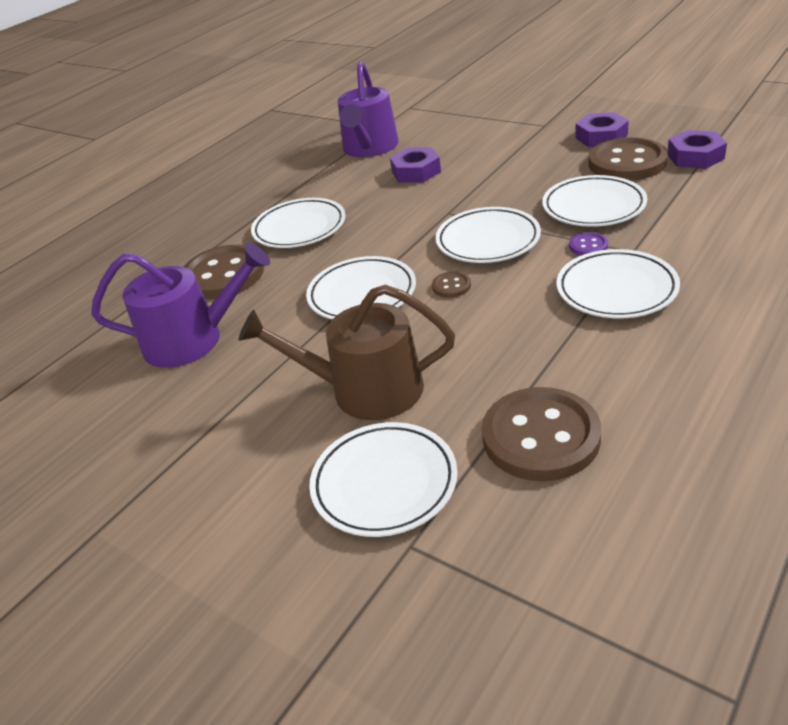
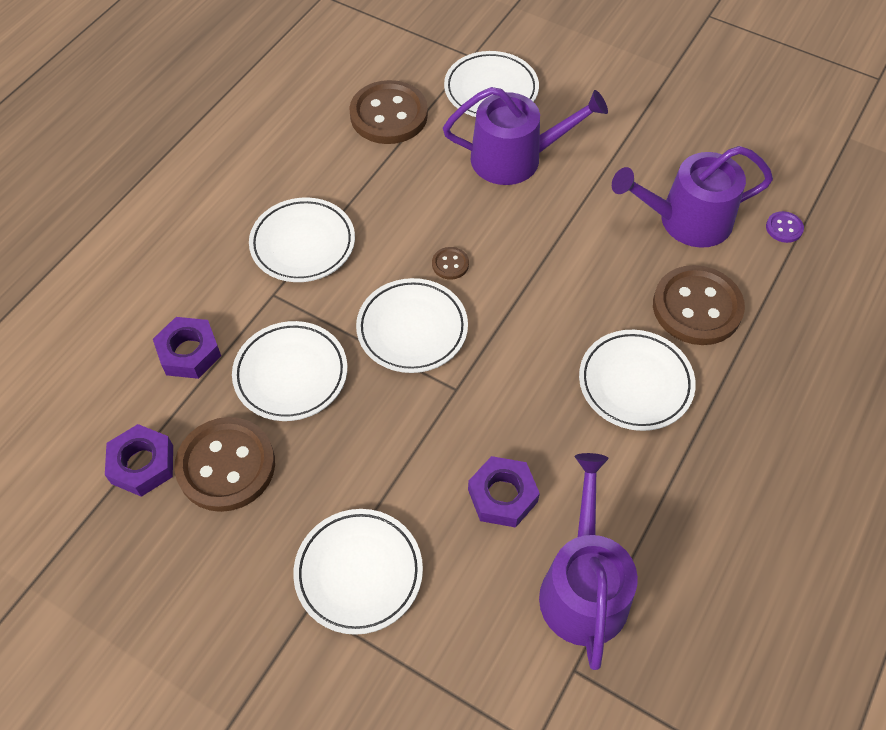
camera: 170 degrees right, 20 degrees up
(362, 294) = (536, 262): white plate -> white plate (359, 573)
(365, 390) = (515, 158): brown watering can -> purple watering can
(588, 246) = (312, 307): purple button -> purple button (784, 228)
(601, 137) = (238, 546): purple nut -> purple nut (189, 352)

